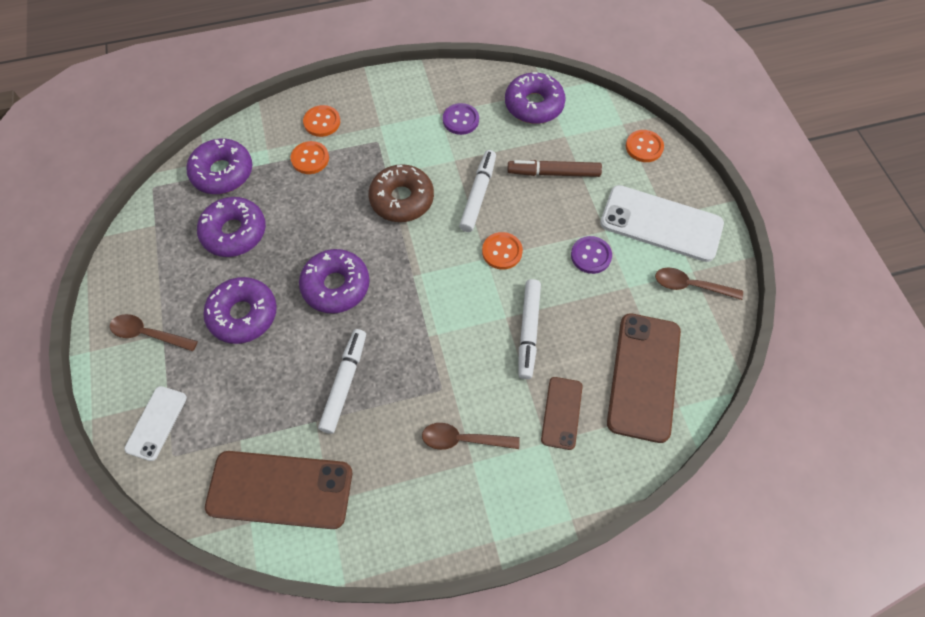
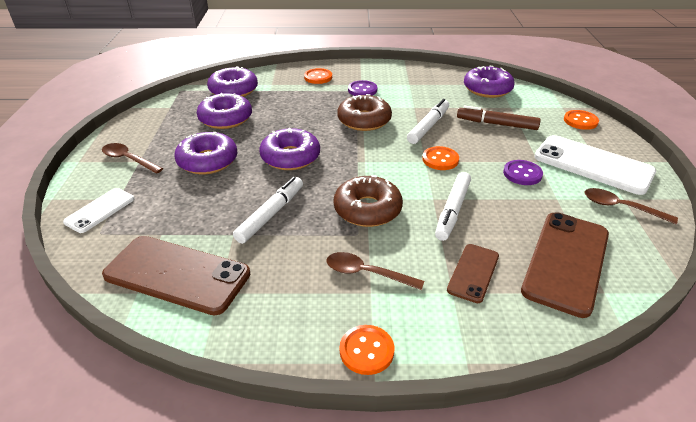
camera: 15 degrees right, 25 degrees down
(310, 159) = (301, 92): orange button -> orange button (366, 351)
(442, 350) = (367, 209): none -> brown donut
(460, 120) = (425, 89): purple button -> purple button (362, 90)

